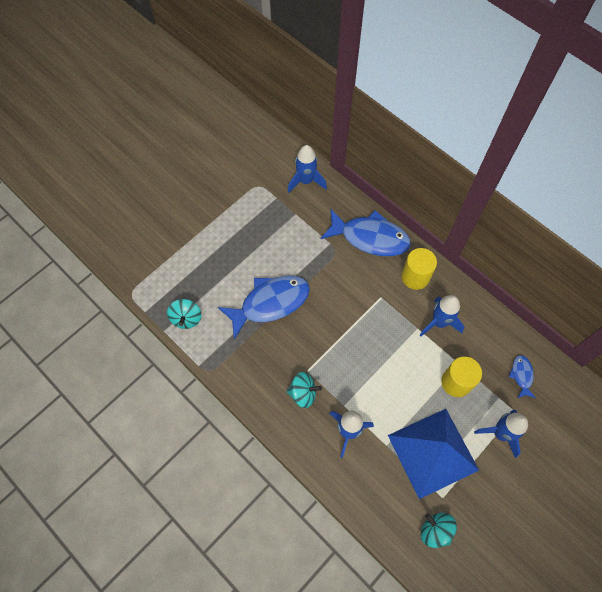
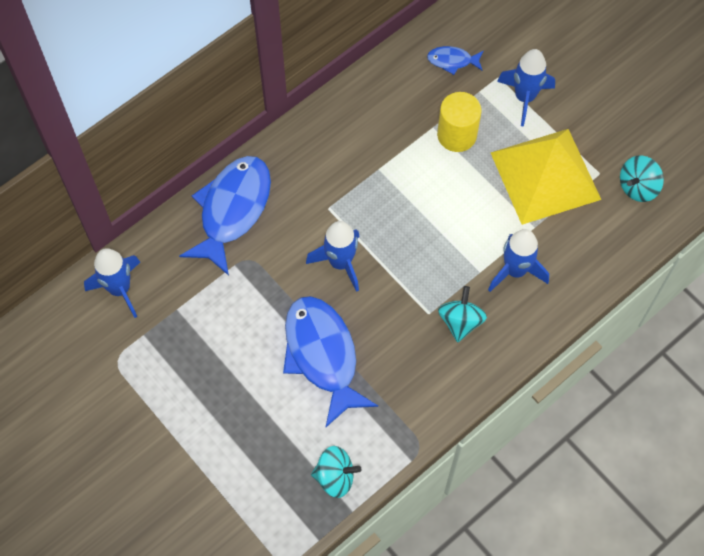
camera: 85 degrees left, 0 degrees up
(415, 277) = (302, 160): yellow cylinder -> none
(432, 452) = (545, 176): blue pyramid -> yellow pyramid
(439, 322) = (373, 141): blue rocket -> blue rocket (340, 263)

